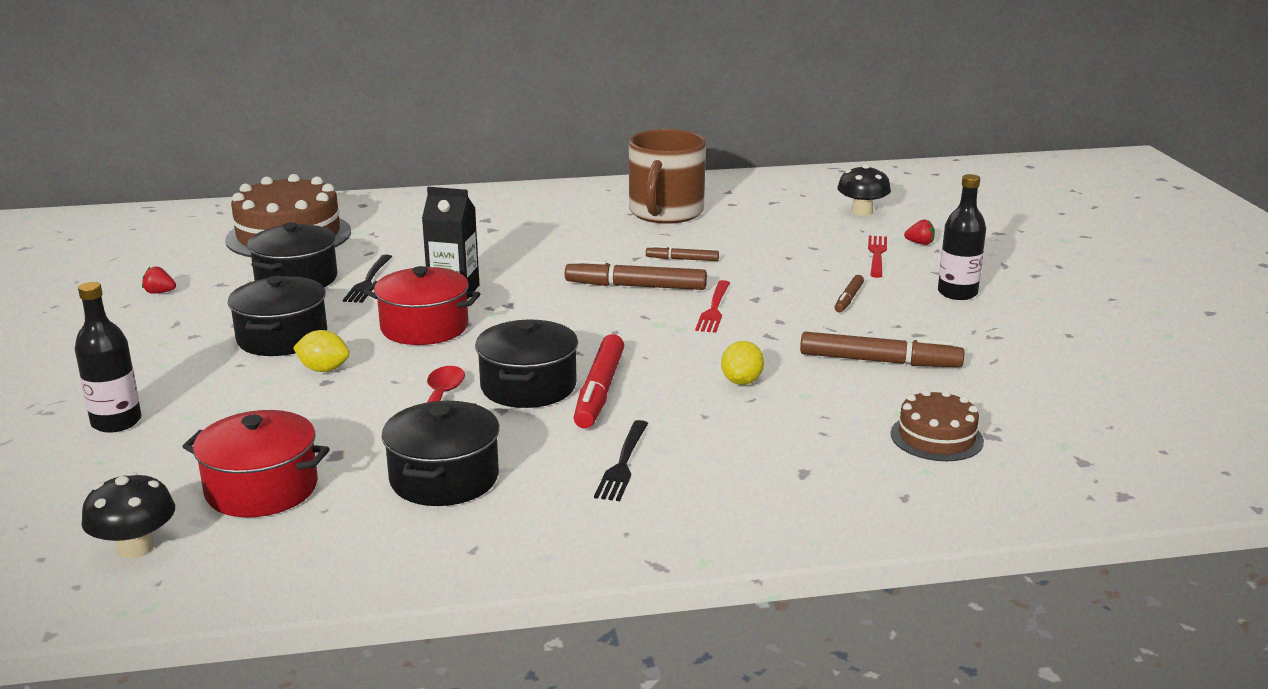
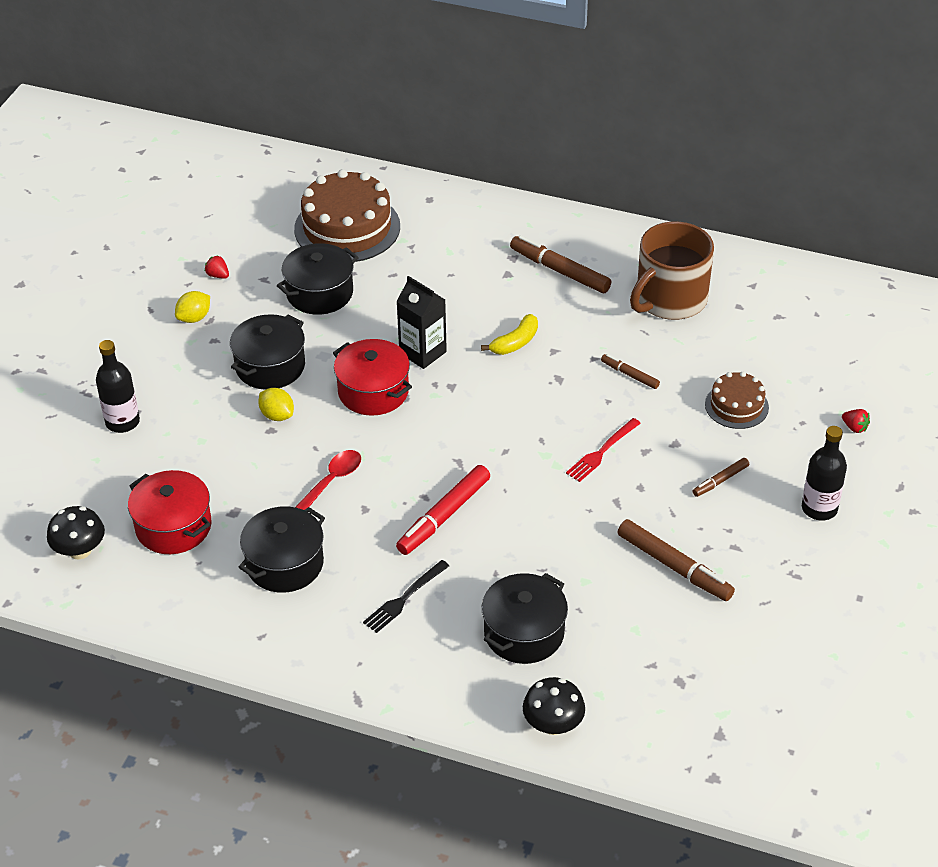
camera: 30 degrees right, 20 degrees up
(368, 281) = (369, 315): black fork -> none
(528, 386) = (399, 491): black pot -> black pot (524, 633)
(545, 265) = (515, 342): none -> yellow banana
(636, 286) = (564, 399): brown marker -> brown marker (559, 271)
(741, 381) = (551, 547): yellow lemon -> yellow lemon (194, 318)
(862, 212) = (847, 360): black mushroom -> black mushroom (553, 724)
(877, 255) = (800, 430): red fork -> none
(936, 437) = (638, 665): brown cake -> brown cake (736, 406)

